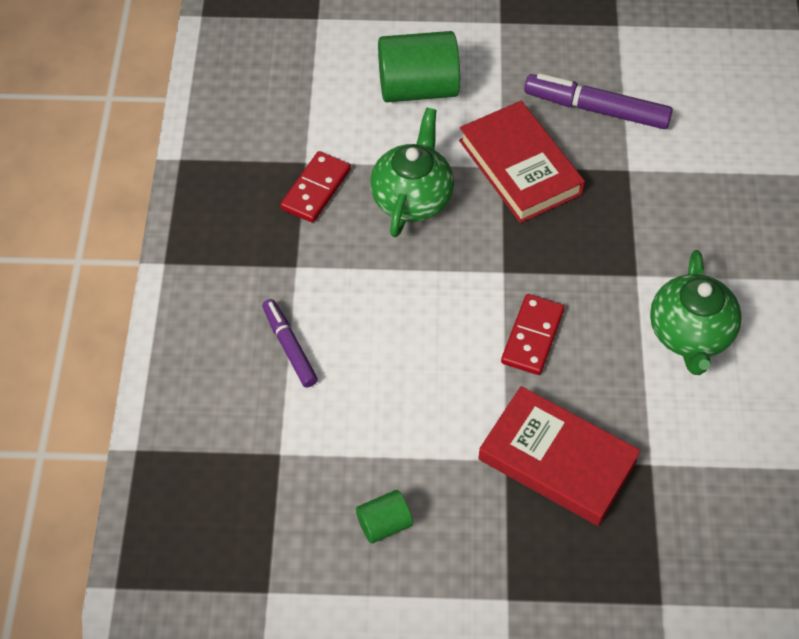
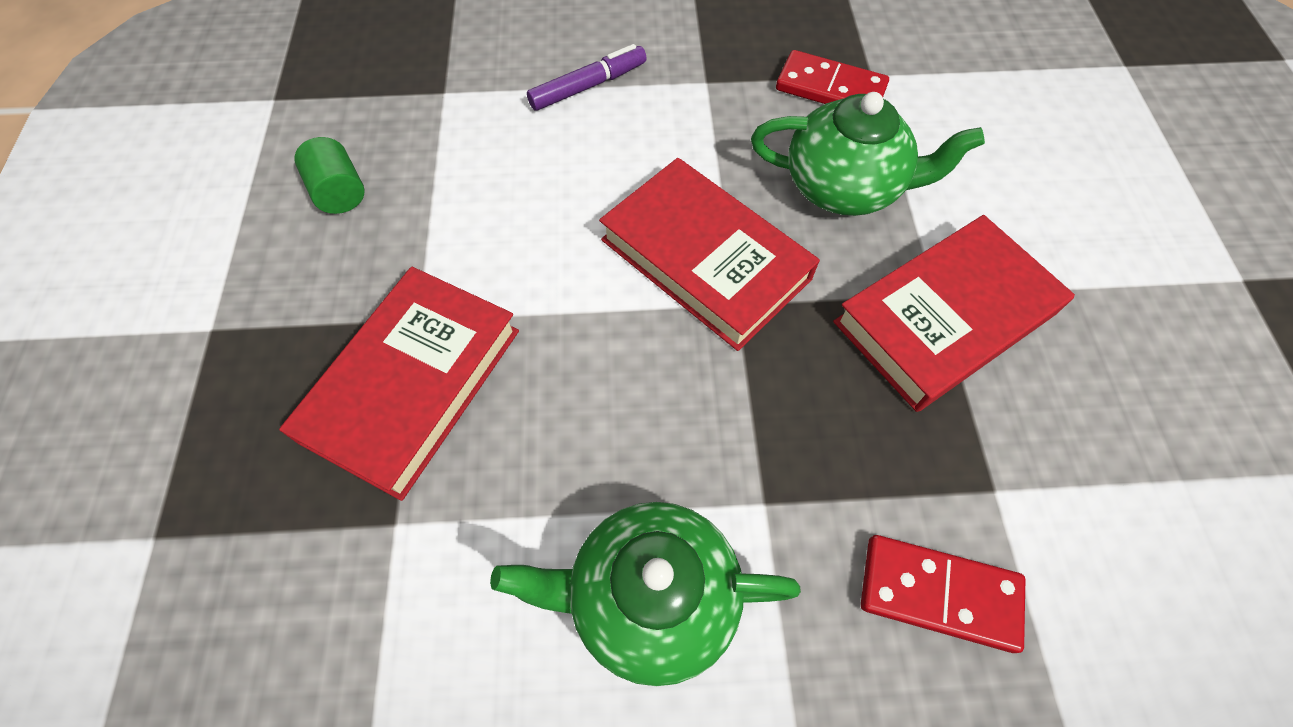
camera: 85 degrees right, 5 degrees up
(418, 88) = (1049, 181): green cylinder -> none
(467, 285) = (705, 259): none -> red book
(532, 336) = (625, 345): red domino -> red domino (938, 593)
(596, 109) = (1116, 433): purple marker -> none

